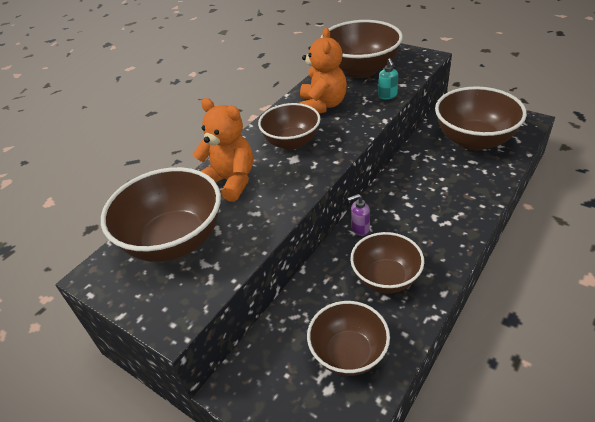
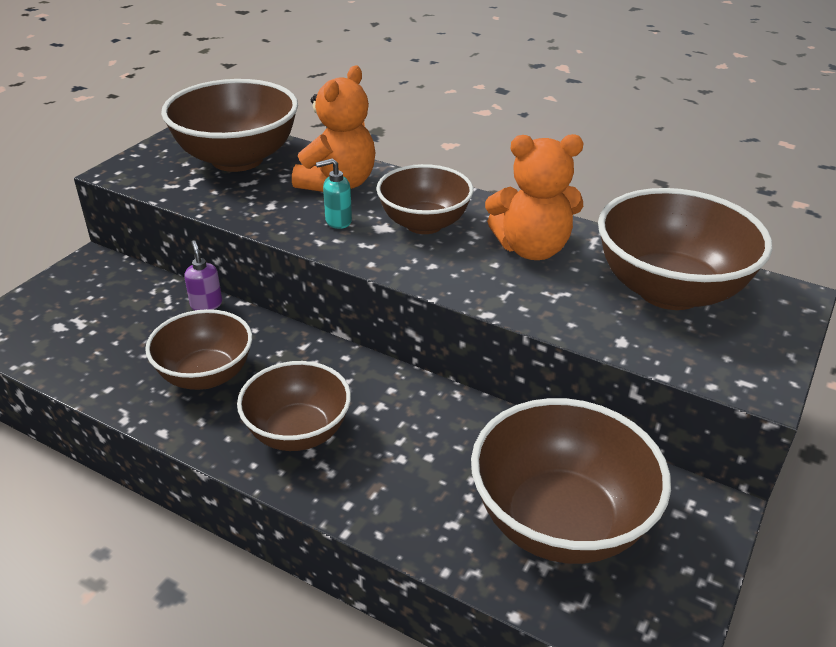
camera: 80 degrees right, 5 degrees down
(348, 353) = (98, 341): brown bowl -> brown bowl (298, 432)
(360, 228) = (310, 353): purple soap dispenser -> purple soap dispenser (206, 304)
(387, 96) = (573, 320): turquoise soap dispenser -> turquoise soap dispenser (338, 221)

